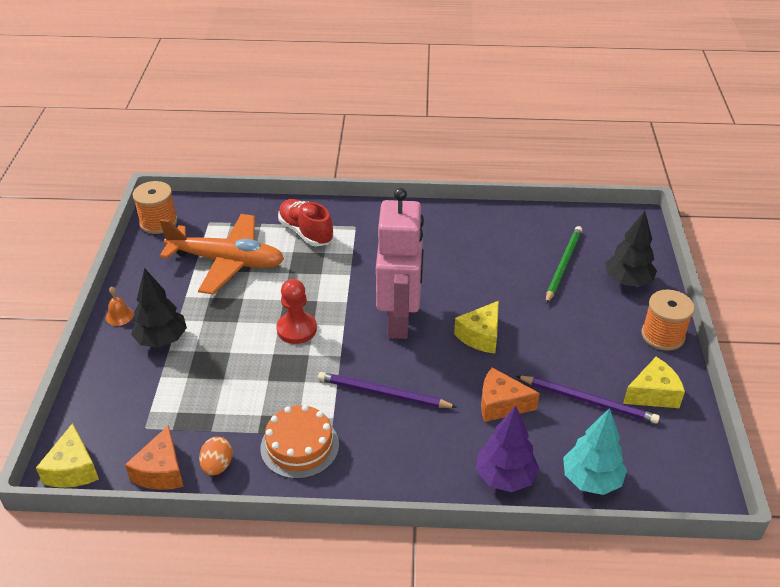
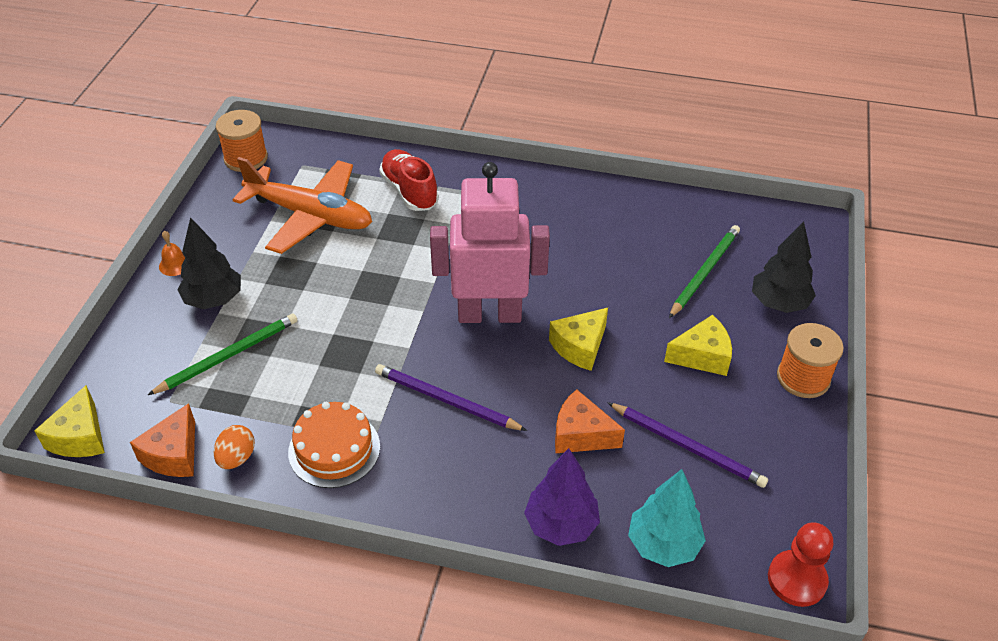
camera: 10 degrees right, 5 degrees up
(187, 384) = (228, 356): none -> green pencil
(296, 329) = (367, 308): red pawn -> red pawn (797, 579)
(400, 320) = (489, 314): pink robot -> pink robot turned 105 degrees counterclockwise
(653, 394) = (770, 449): yellow cheese -> yellow cheese (702, 356)

